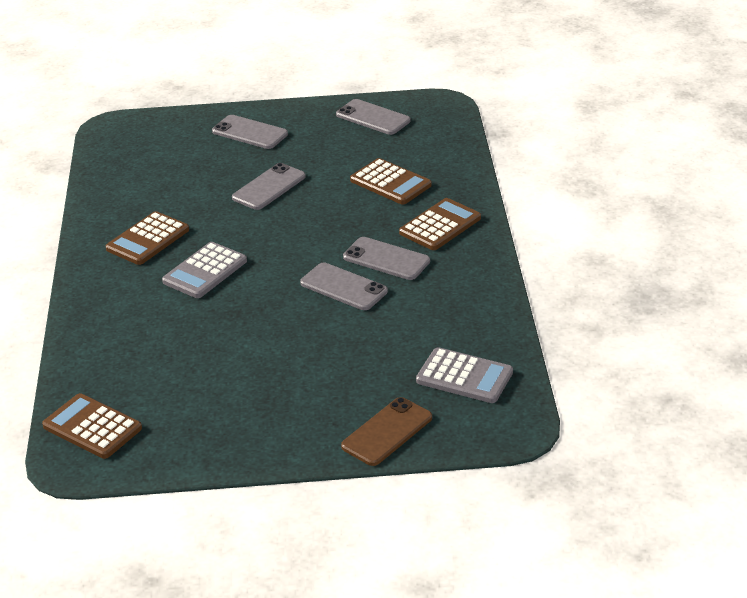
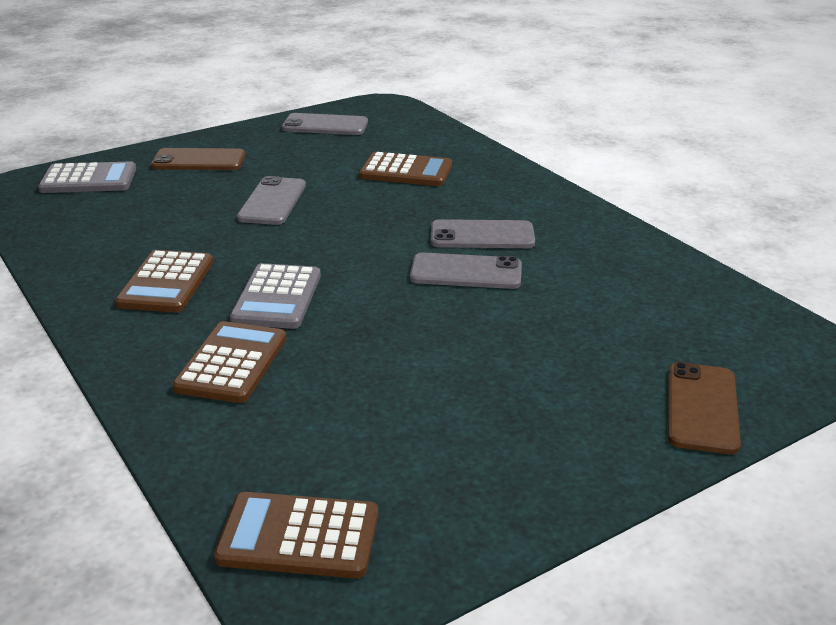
camera: 30 degrees left, 5 degrees down
(250, 133) = (198, 160): grey phone -> brown phone
(440, 225) = (502, 195): brown calculator -> brown calculator (232, 363)
(464, 377) = (708, 323): grey calculator -> grey calculator (88, 180)

